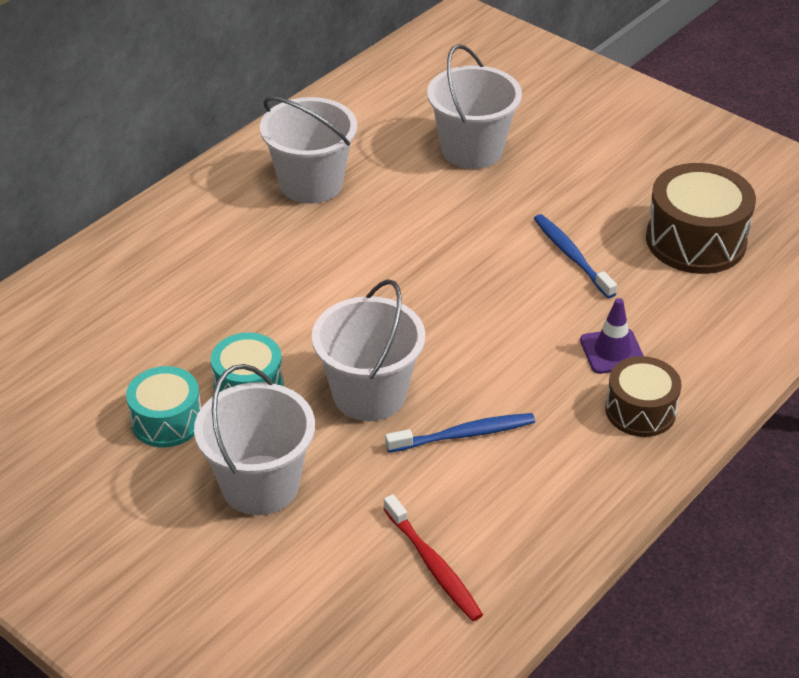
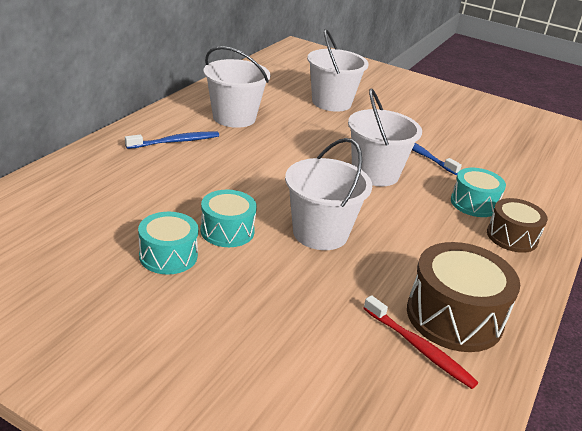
camera: 15 degrees left, 10 degrees down
(260, 485) = (258, 297): white bucket -> white bucket (375, 173)
(463, 435) = (399, 256): blue toothbrush -> blue toothbrush (175, 142)
(612, 351) = (474, 203): purple traffic cone -> turquoise drum
(695, 240) = (490, 146): brown drum -> brown drum (454, 316)

